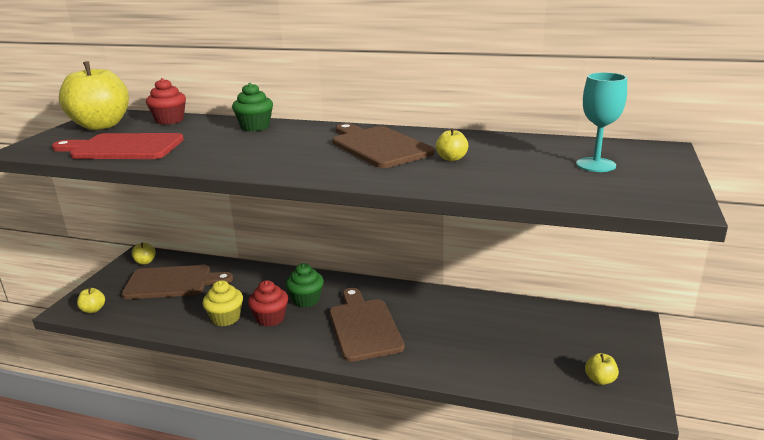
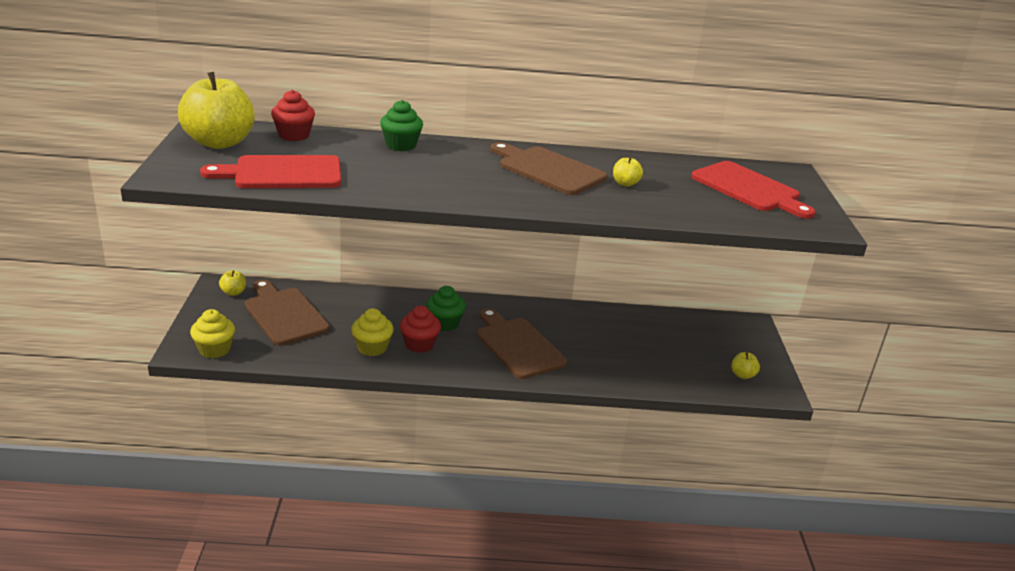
camera: 20 degrees left, 5 degrees up
(93, 309) = (214, 349): yellow apple -> yellow cupcake
(172, 282) = (284, 314): brown cutting board -> brown cutting board turned 105 degrees counterclockwise
(595, 165) = (749, 189): turquoise goblet -> red cutting board

